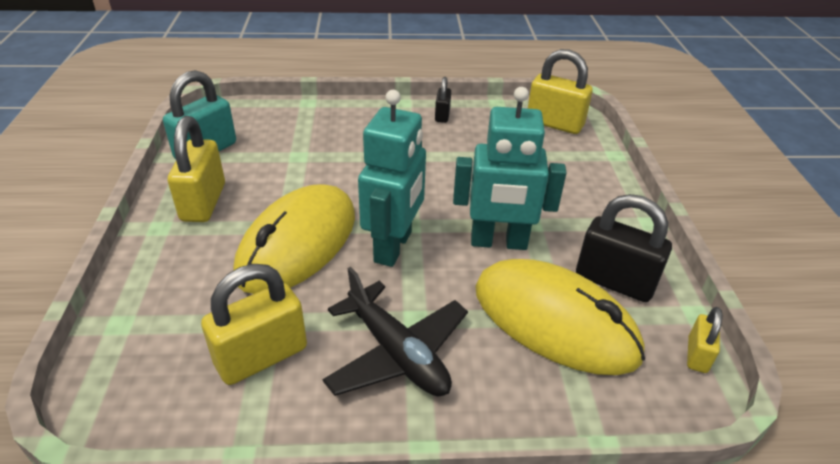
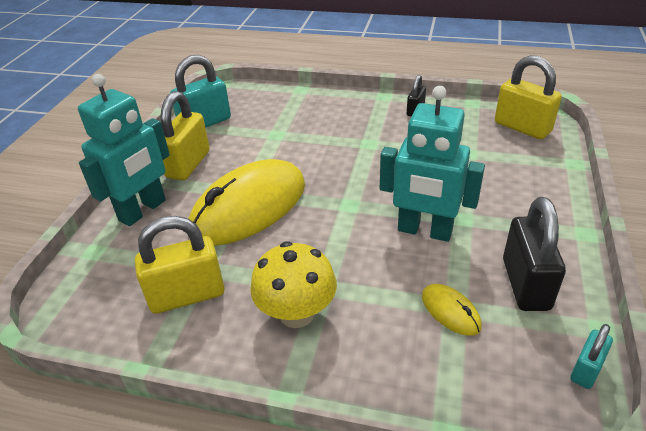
camera: 20 degrees right, 0 degrees up
(393, 247) = (328, 222): turquoise robot -> turquoise robot (143, 210)
(397, 353) = (296, 313): black plane -> yellow mushroom
(554, 321) = (450, 311): yellow mouse -> yellow mouse, size x0.42
(614, 281) = (525, 284): black padlock -> black padlock turned 45 degrees clockwise
(697, 355) = (586, 369): yellow padlock -> turquoise padlock

